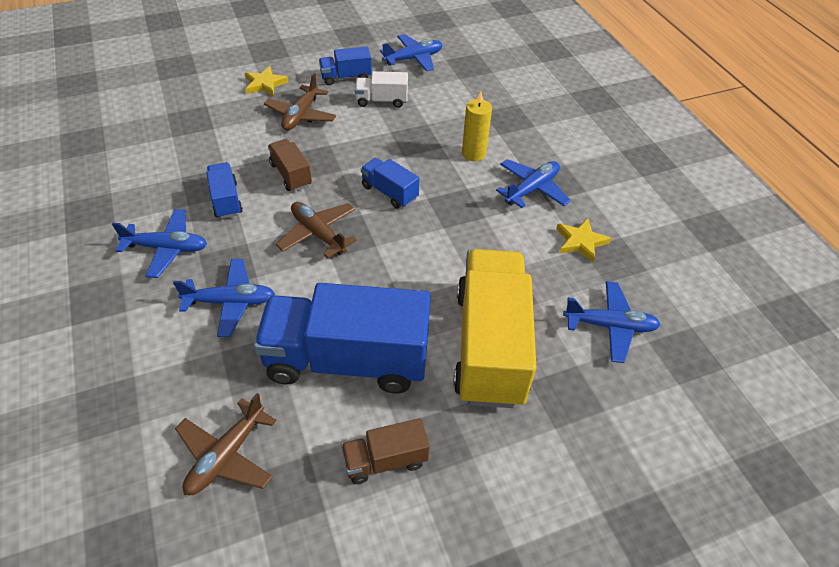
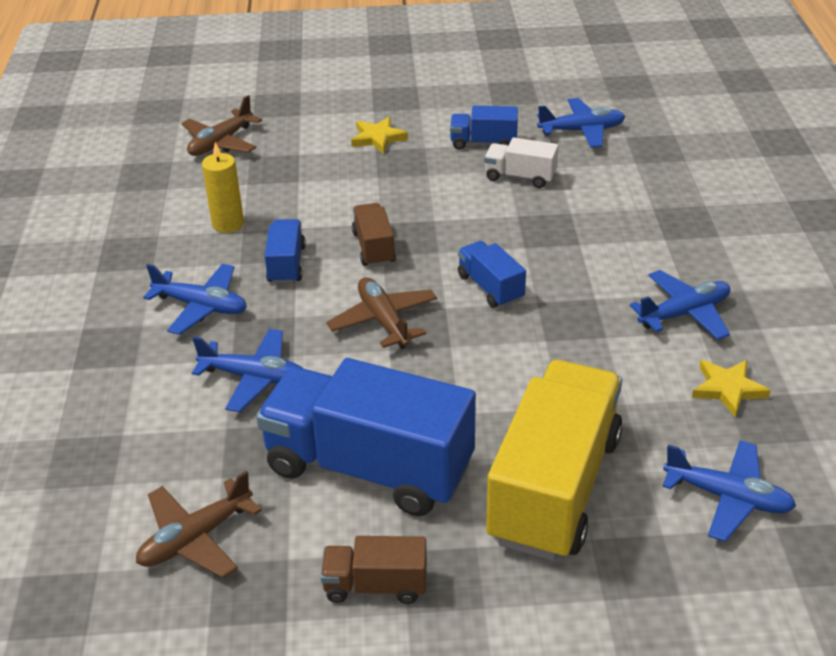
camera: 20 degrees right, 10 degrees down
(301, 115) = (410, 181): brown plane -> brown plane (221, 143)
(473, 153) = (620, 258): yellow candle -> yellow candle (228, 224)

